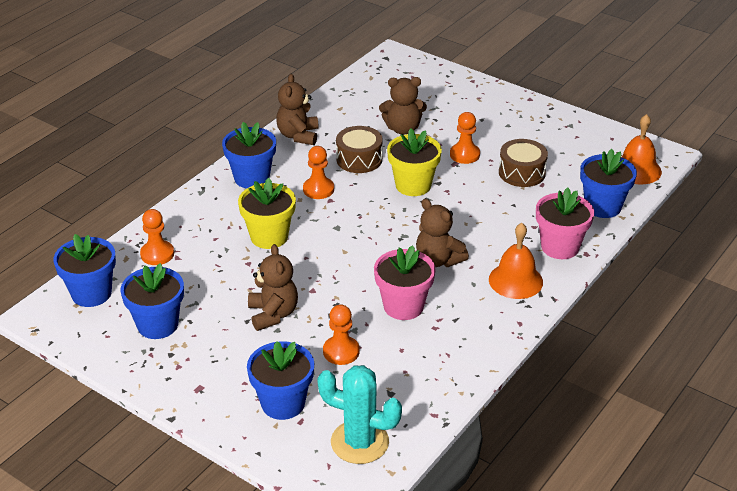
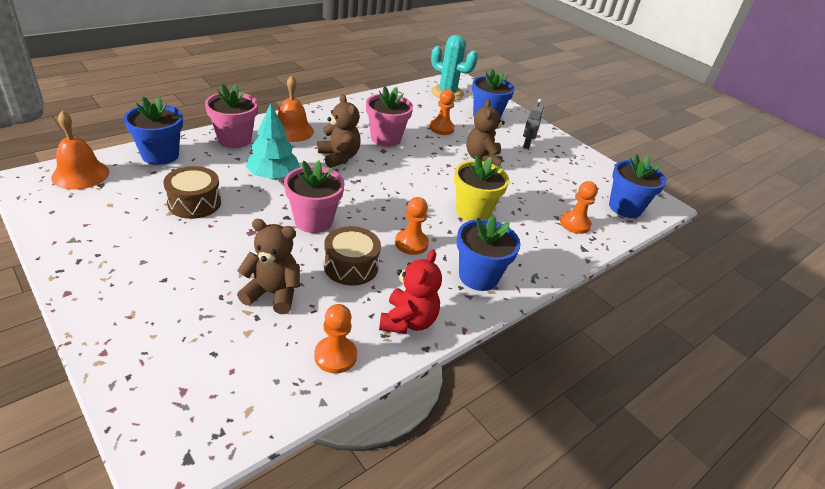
camera: 170 degrees left, 0 degrees up
(157, 325) = (568, 174): blue flower pot -> none
(215, 361) = (527, 145): none -> grey robot
(298, 136) = (408, 321): brown teddy bear -> red teddy bear
(413, 185) = (313, 221): yellow flower pot -> pink flower pot
(464, 154) = (231, 238): orange pawn -> orange pawn (335, 356)
(483, 217) = (273, 176): none -> turquoise tree

